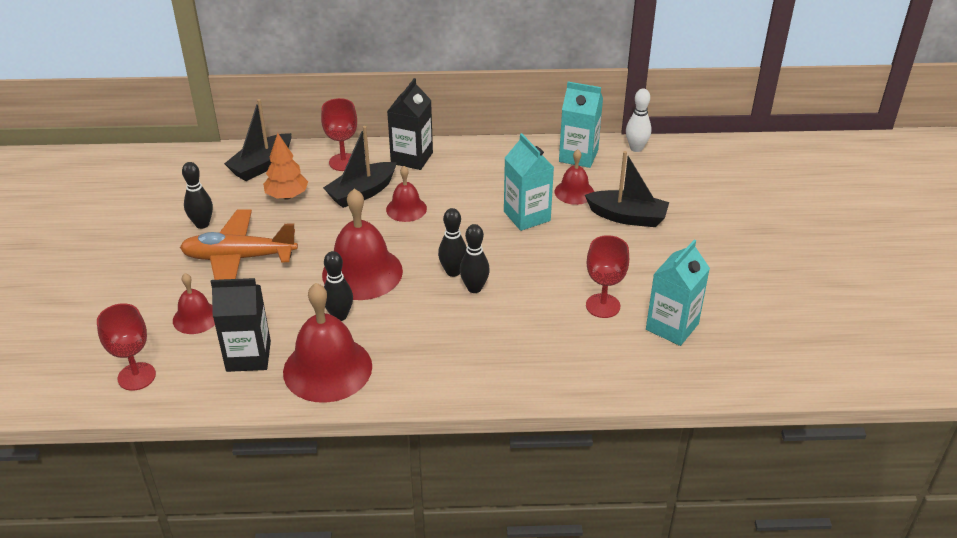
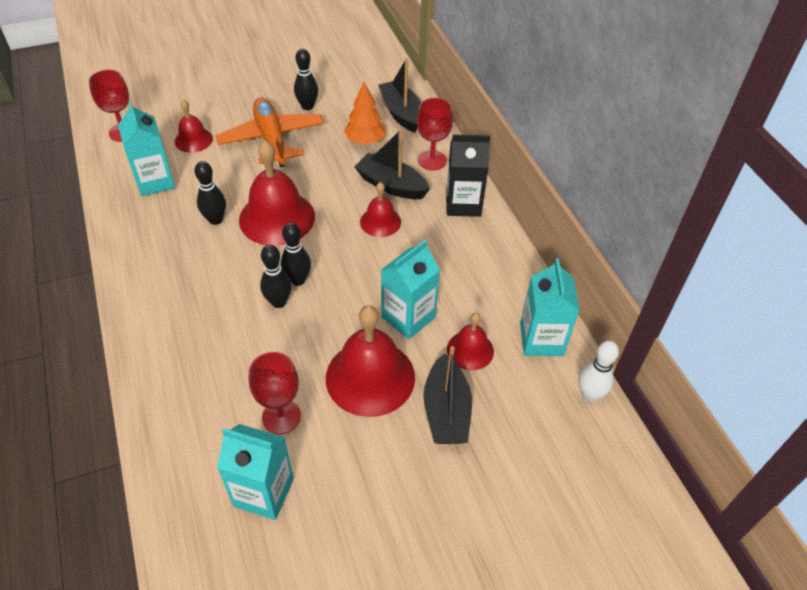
camera: 70 degrees right, 10 degrees up
(248, 356) = (155, 181): black carton -> turquoise carton
(262, 165) = (401, 113): black boat -> black boat turned 45 degrees clockwise
(327, 369) = (148, 231): red bell -> red bell (370, 377)

